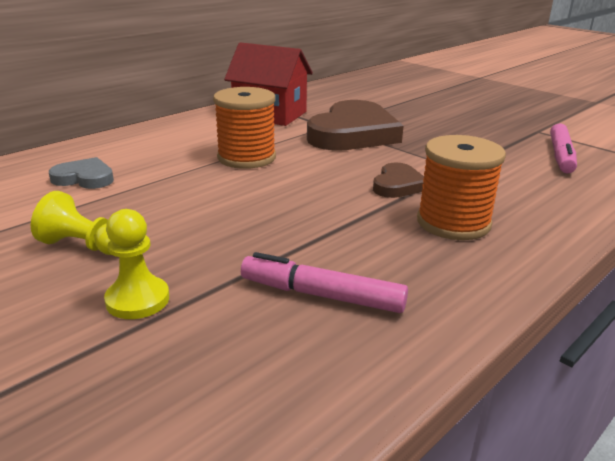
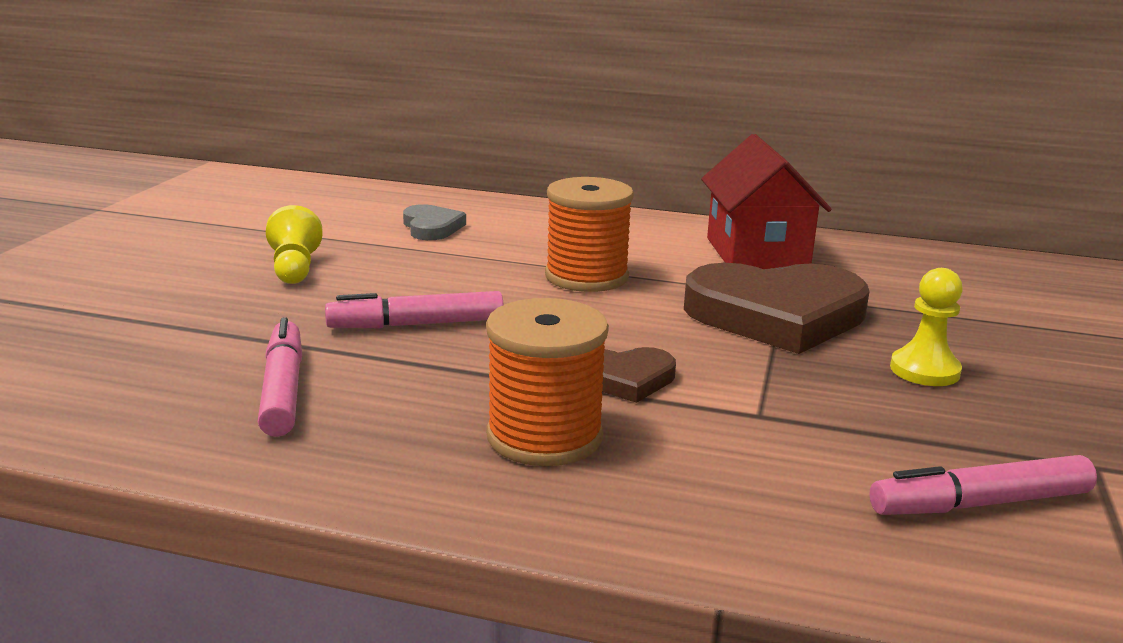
camera: 60 degrees right, 5 degrees down
(137, 300) = (218, 314): yellow pawn -> yellow pawn (924, 370)
(259, 223) = (417, 324): none -> pink marker

